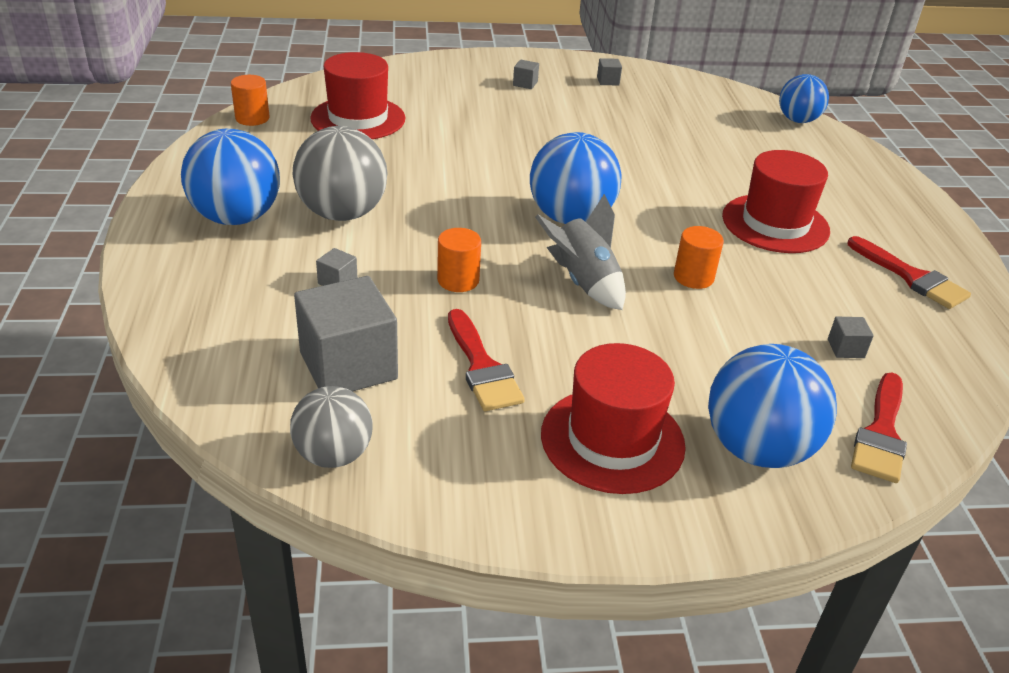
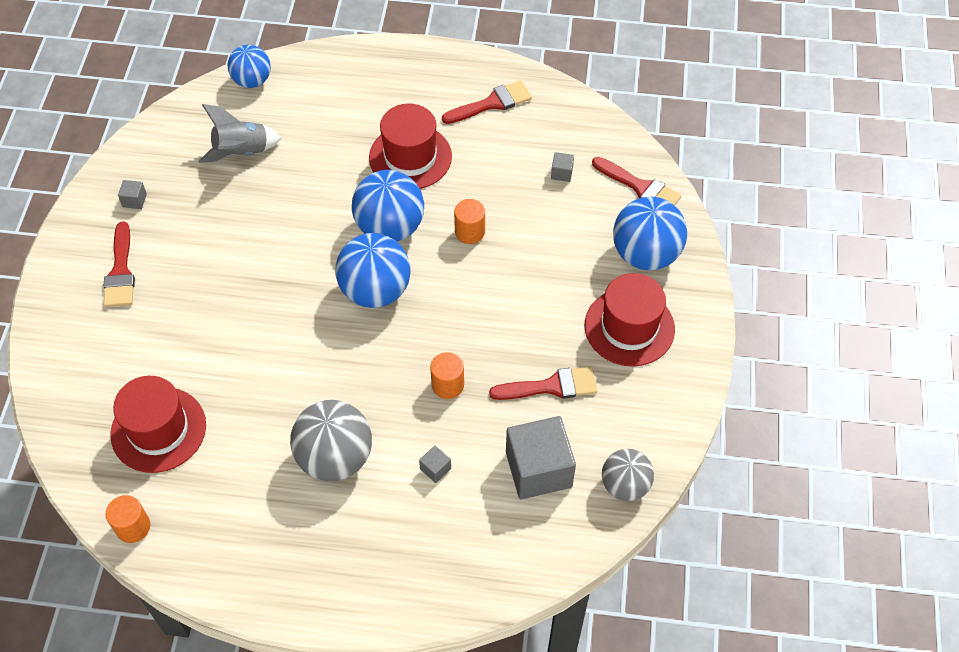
camera: 75 degrees left, 20 degrees up
(236, 218) = (325, 542): blue ball -> blue ball (390, 227)
(525, 84) = (120, 271): grey cube -> red brush
(583, 283) = (465, 303): grey rocket -> grey rocket (242, 152)

